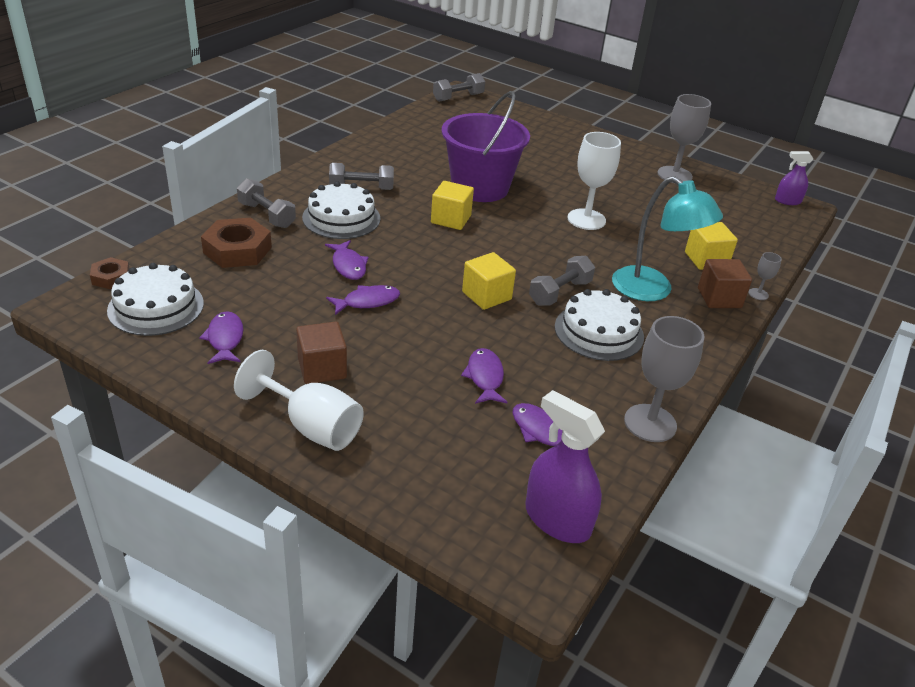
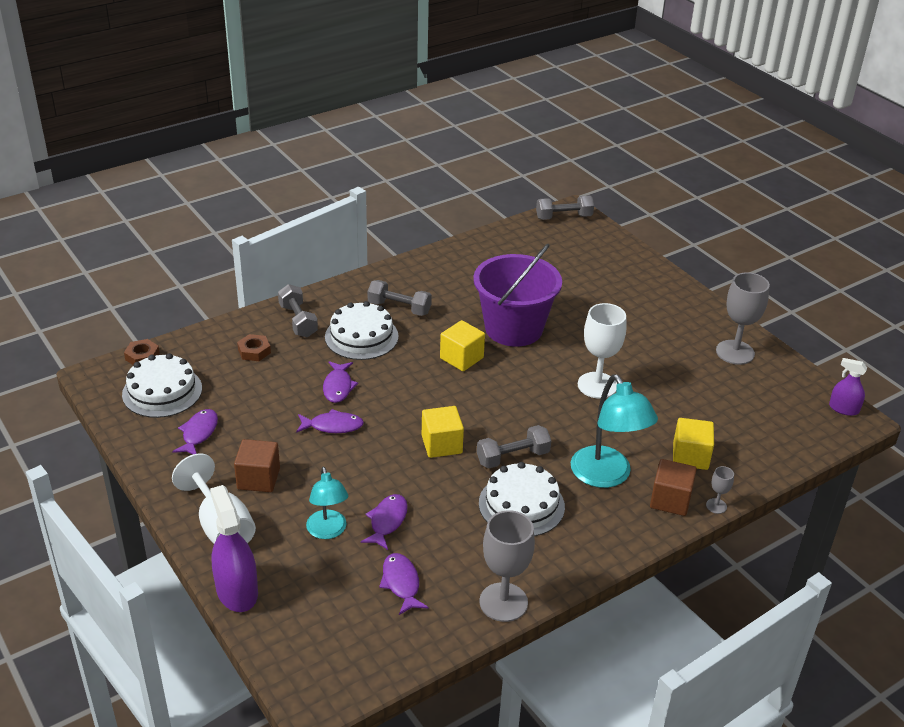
camera: 25 degrees right, 0 degrees up
(237, 250) = (254, 351): brown nut -> brown nut, size x0.56
(431, 402) = (328, 531): none -> turquoise lamp
(557, 520) = (362, 659): purple spray bottle -> purple spray bottle (237, 591)

